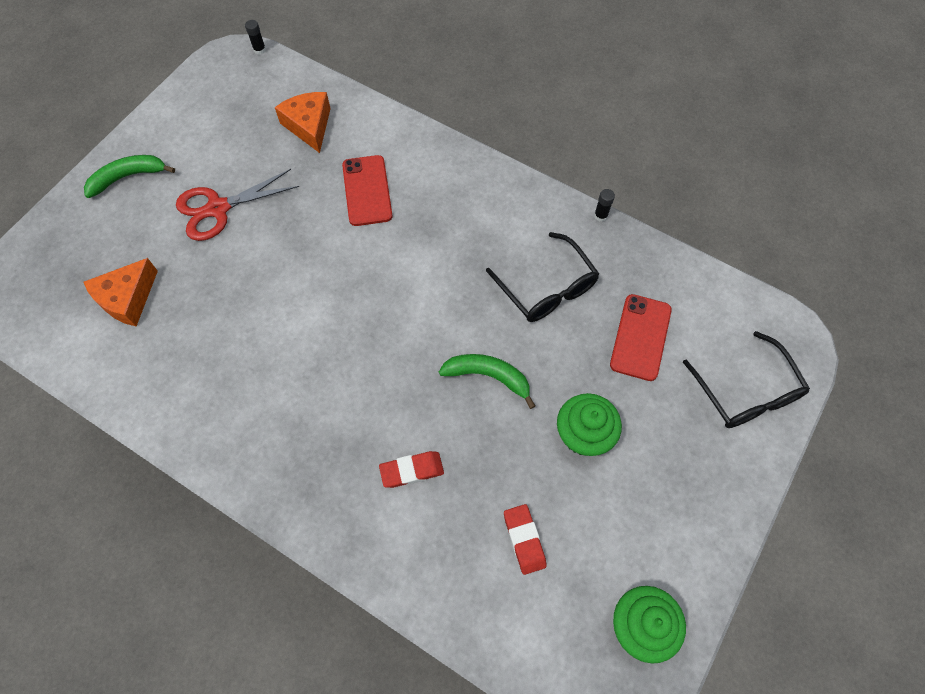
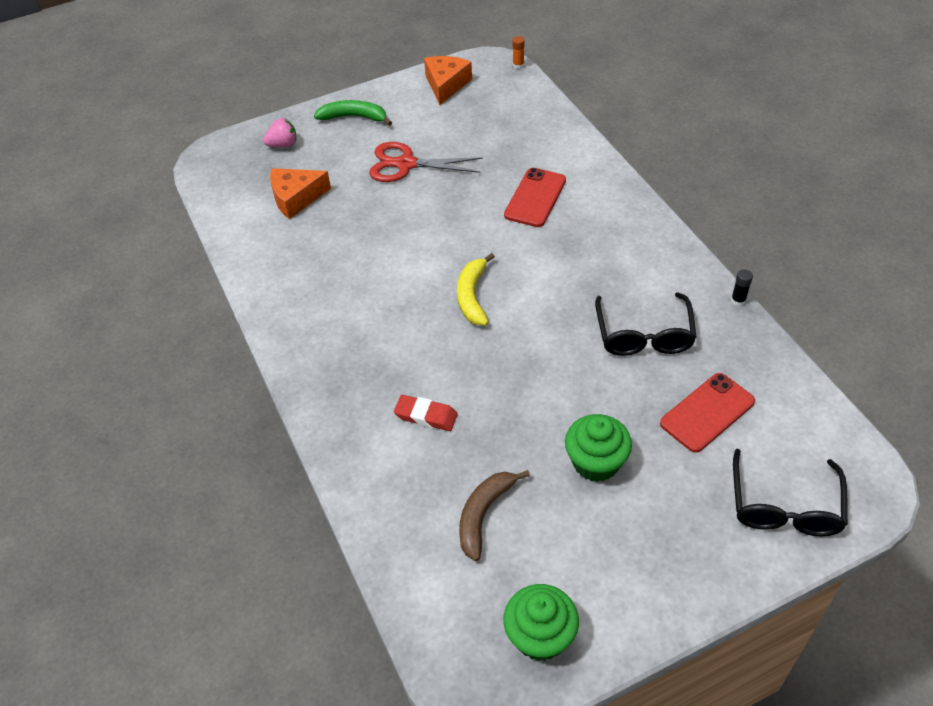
camera: 35 degrees right, 15 degrees down
(71, 242) = (283, 144): none -> pink strawberry
(259, 50) = (518, 65): black glue stick -> orange glue stick
(309, 126) = (520, 133): orange cheese -> orange cheese (446, 85)
(375, 323) = (472, 296): none -> yellow banana
(488, 376) = (541, 378): green banana -> none
(524, 540) = (483, 515): red eraser -> brown banana

